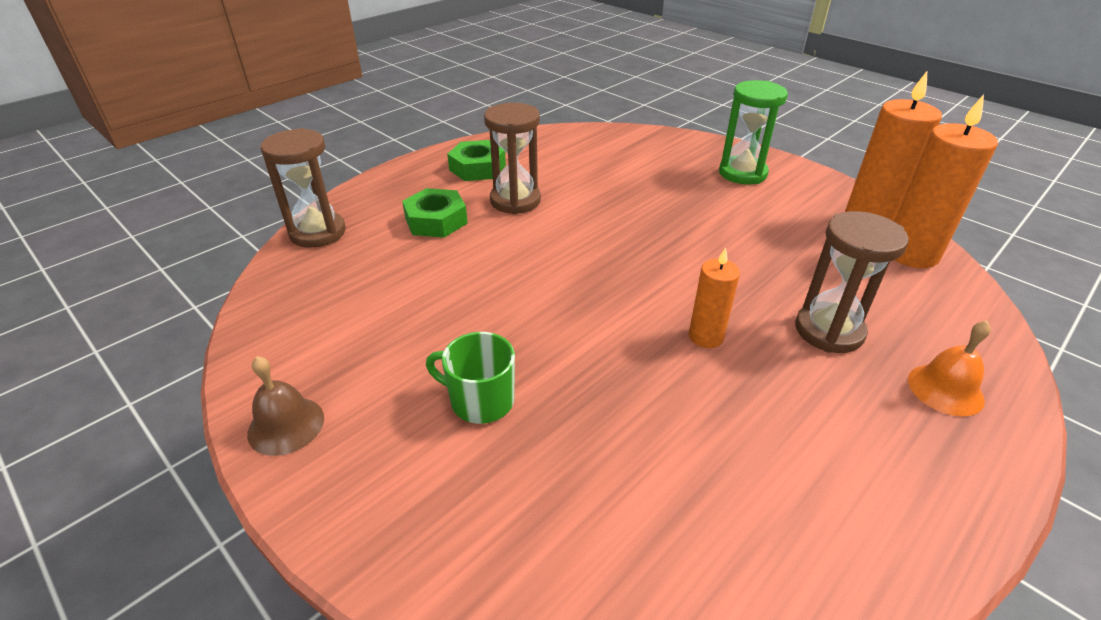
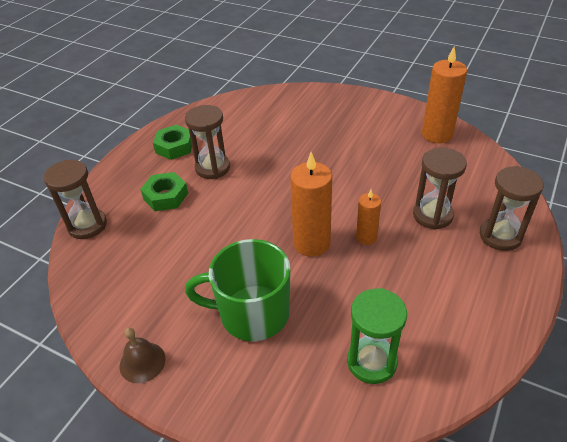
camera: 15 degrees left, 5 degrees up
(480, 400) = (252, 313): green mug -> green mug, size x1.80
(742, 173) = (352, 112): green hourglass -> green hourglass (371, 362)
(911, 254) = (465, 151): orange candle -> orange candle (311, 243)
(945, 389) = (500, 236): orange bell -> brown hourglass

